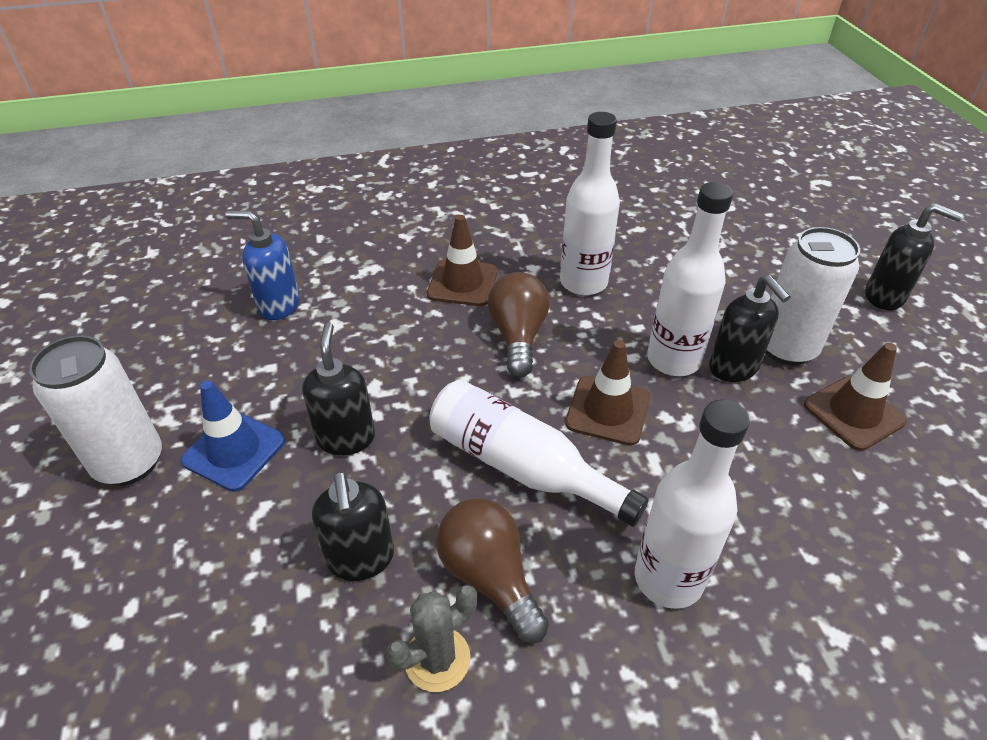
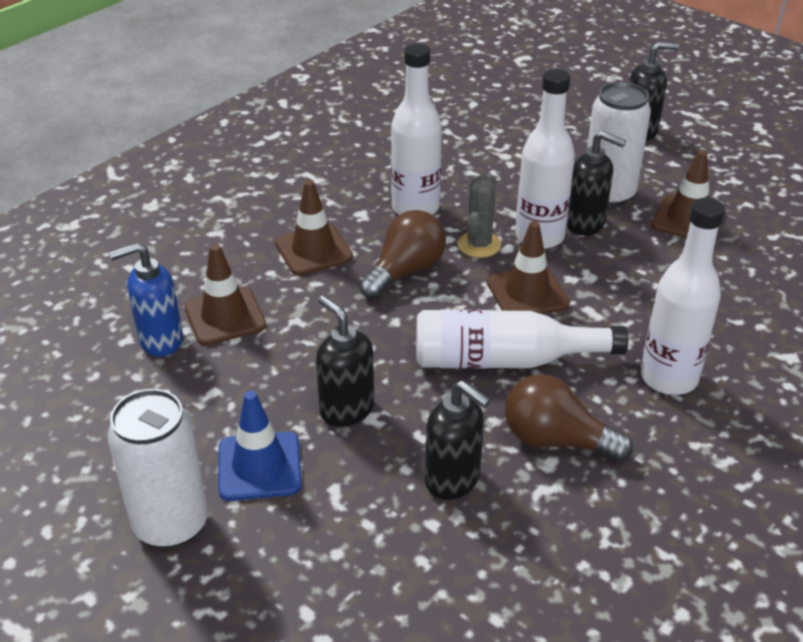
camera: 35 degrees left, 5 degrees down
(341, 308) = (225, 316): none -> brown traffic cone
(437, 659) = (572, 506): grey cactus -> grey cactus (479, 245)
(518, 336) = (405, 271): brown light bulb -> brown light bulb turned 75 degrees clockwise

